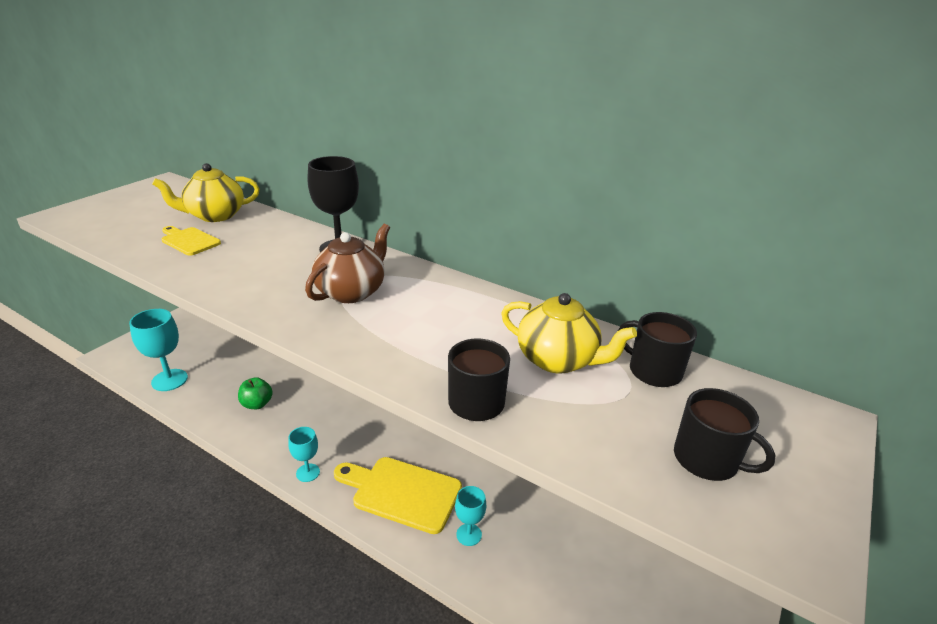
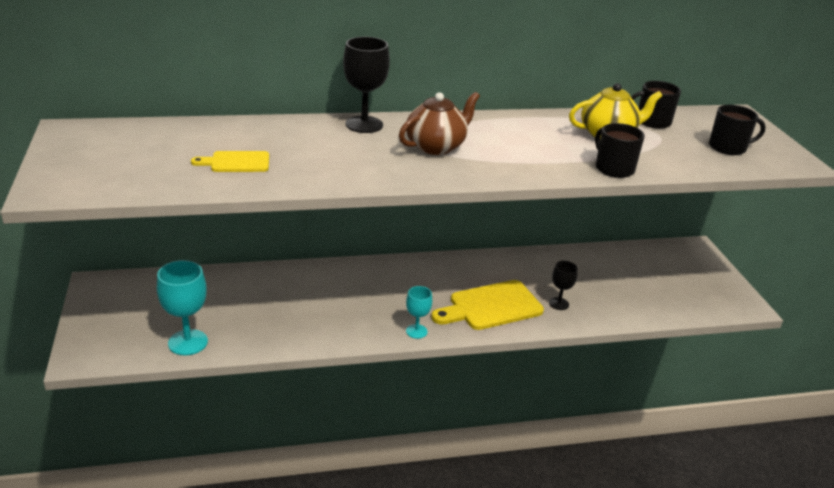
camera: 45 degrees left, 0 degrees up
(215, 215) = (204, 138): yellow teapot -> none
(257, 404) = (300, 316): green apple -> none
(352, 292) = (436, 146): brown teapot -> brown teapot turned 60 degrees clockwise
(469, 534) = (558, 303): turquoise goblet -> black goblet

